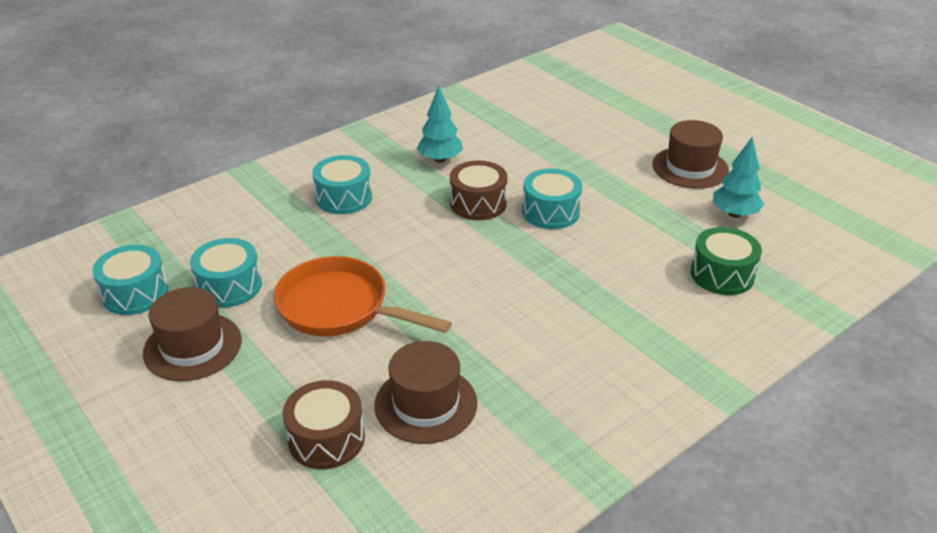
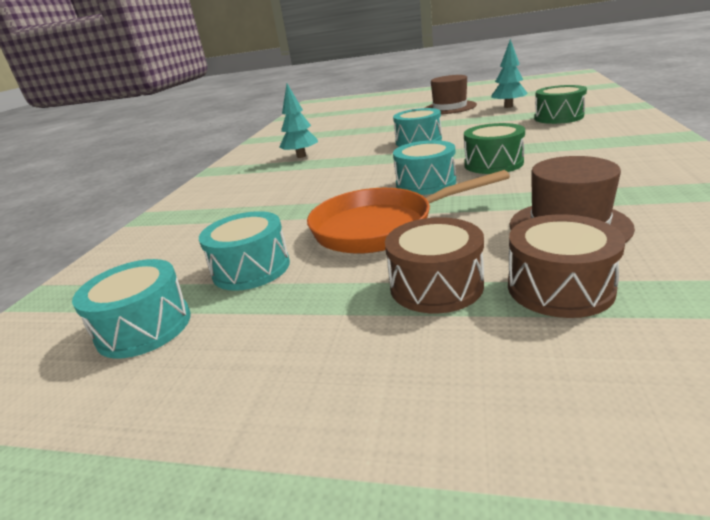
camera: 35 degrees left, 10 degrees down
(192, 346) = (290, 320): brown hat -> none
(344, 198) = (263, 192): turquoise drum -> turquoise drum (425, 183)
(478, 203) = (367, 156): brown drum -> brown drum (436, 285)
(528, 298) = (493, 164): none -> green drum

